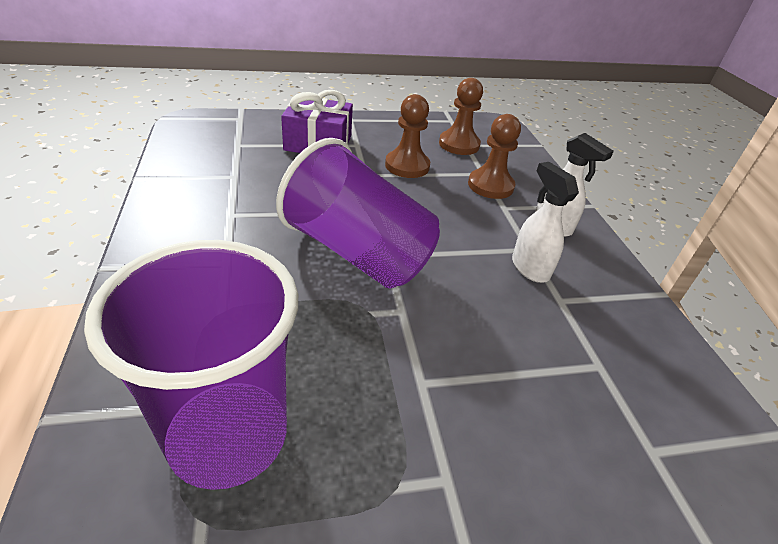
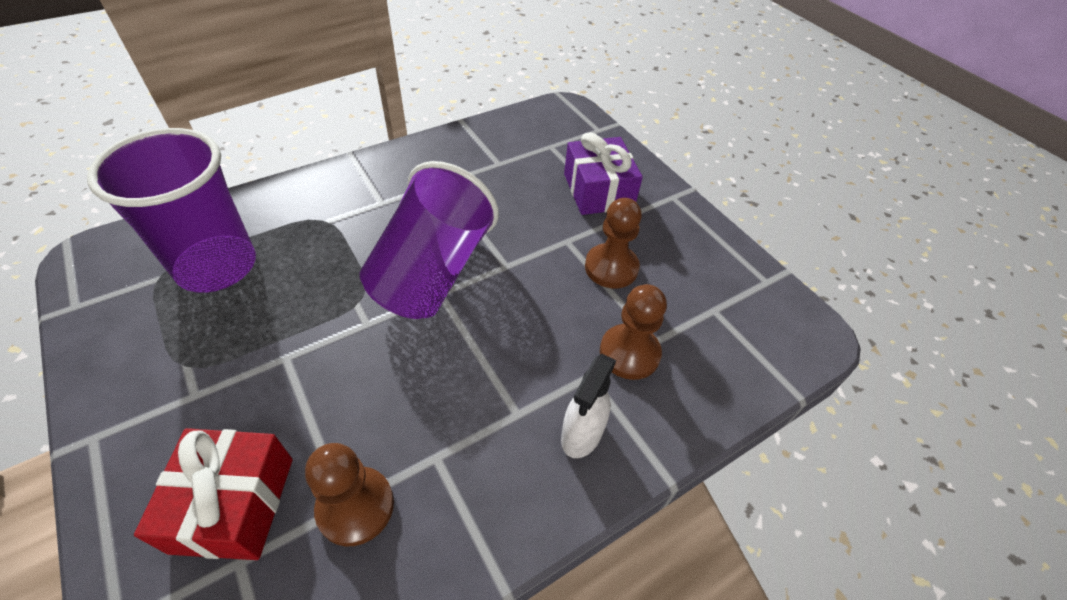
camera: 70 degrees right, 10 degrees up
(459, 144) = (706, 302): brown pawn -> brown pawn (355, 507)
(529, 268) = (479, 418): white spray bottle -> none
(594, 449) = (234, 504): none -> red gift

